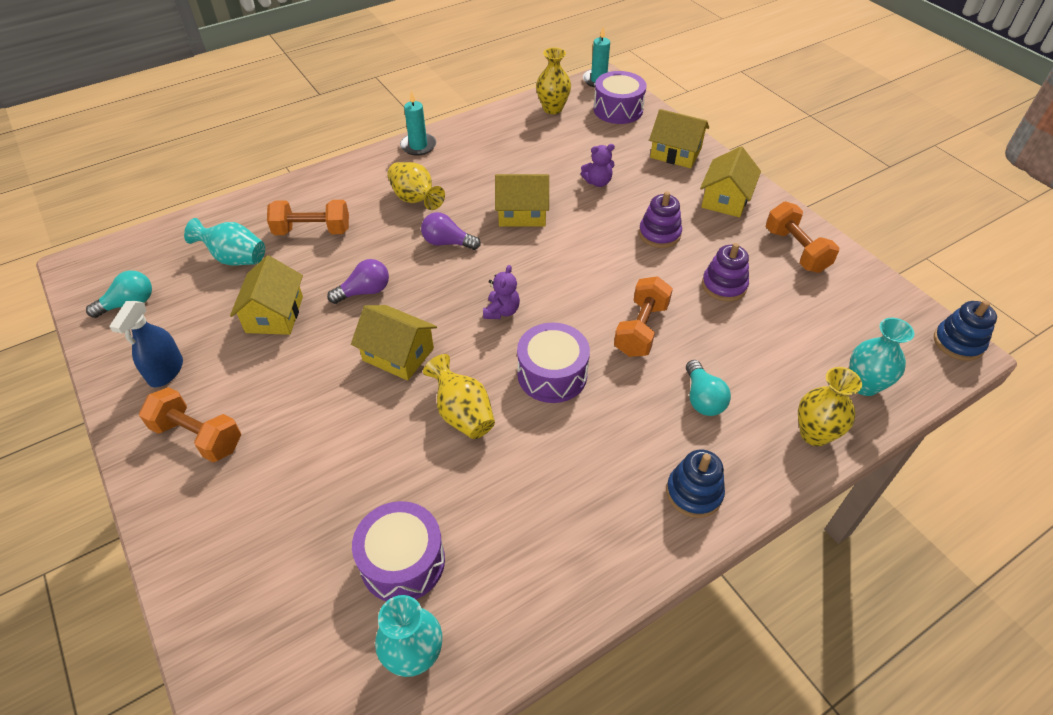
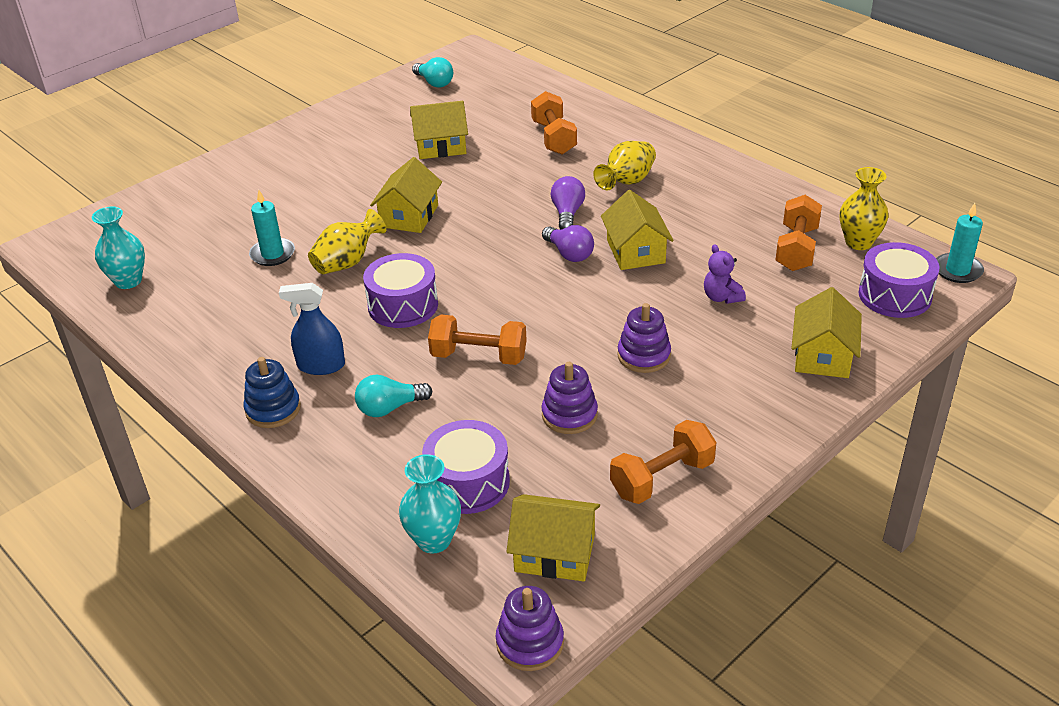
camera: 80 degrees right, 10 degrees down
(166, 371) = (368, 118): blue spray bottle -> blue spray bottle (321, 365)
(198, 436) = (308, 148): orange dumbbell -> orange dumbbell (796, 249)
(235, 258) = (502, 111): turquoise vase -> none
(364, 292) = (482, 182): purple light bulb -> purple light bulb (569, 254)
(402, 561) = (202, 261): purple drum -> purple drum (468, 482)
(418, 146) = (720, 165): turquoise candle -> turquoise candle (272, 254)
(501, 311) = (479, 262): purple teddy bear -> none
(725, 199) = (742, 408): yellow house -> yellow house (555, 553)
(814, 434) = (354, 495): yellow vase -> none
(958, 343) = (530, 643): blue stacking toy -> purple stacking toy

